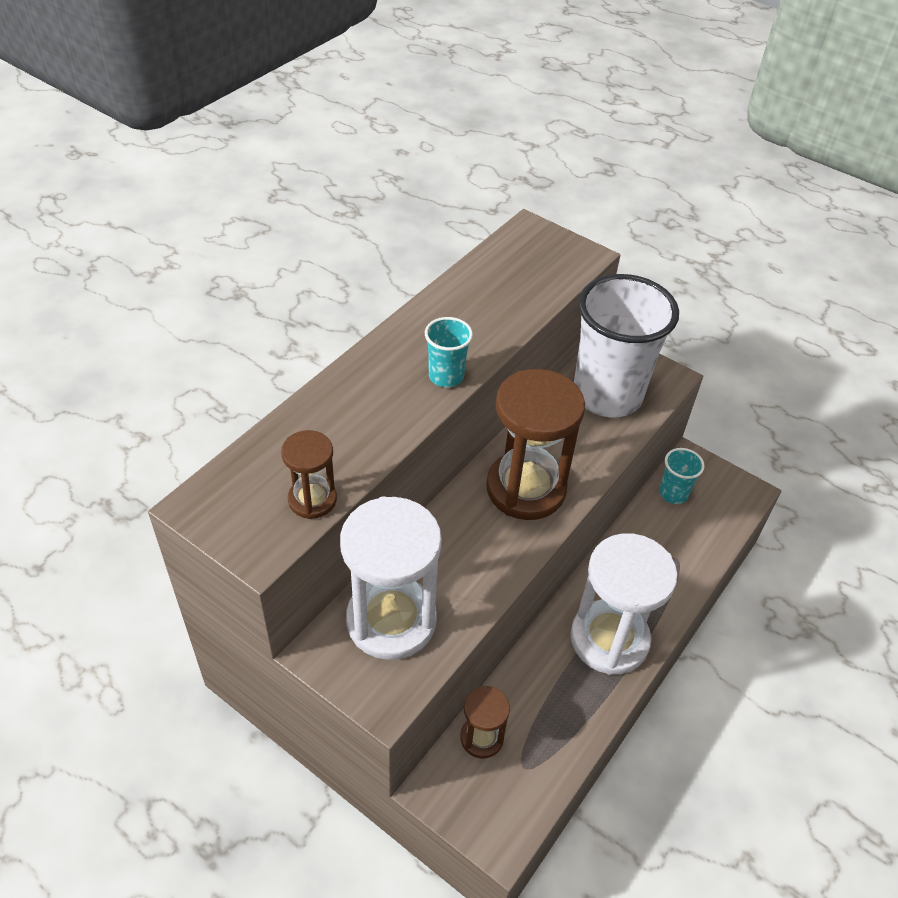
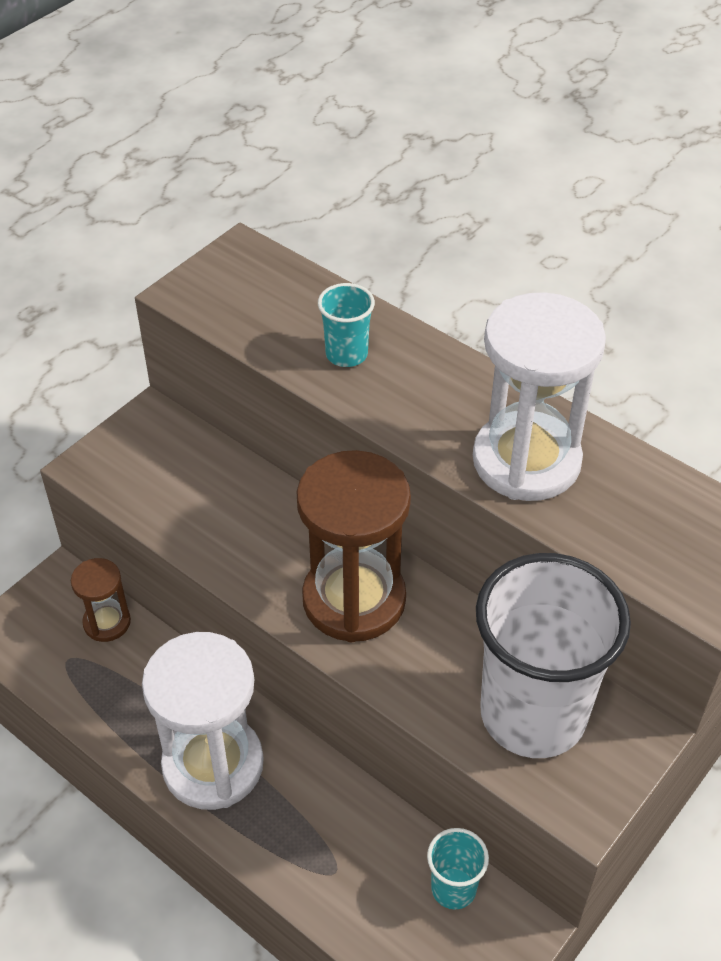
camera: 95 degrees right, 0 degrees up
(312, 499) = (240, 324): brown hourglass -> none
(391, 620) = (178, 469): white hourglass -> white hourglass (526, 461)
(446, 376) = (425, 430): turquoise cup -> turquoise cup (346, 354)

